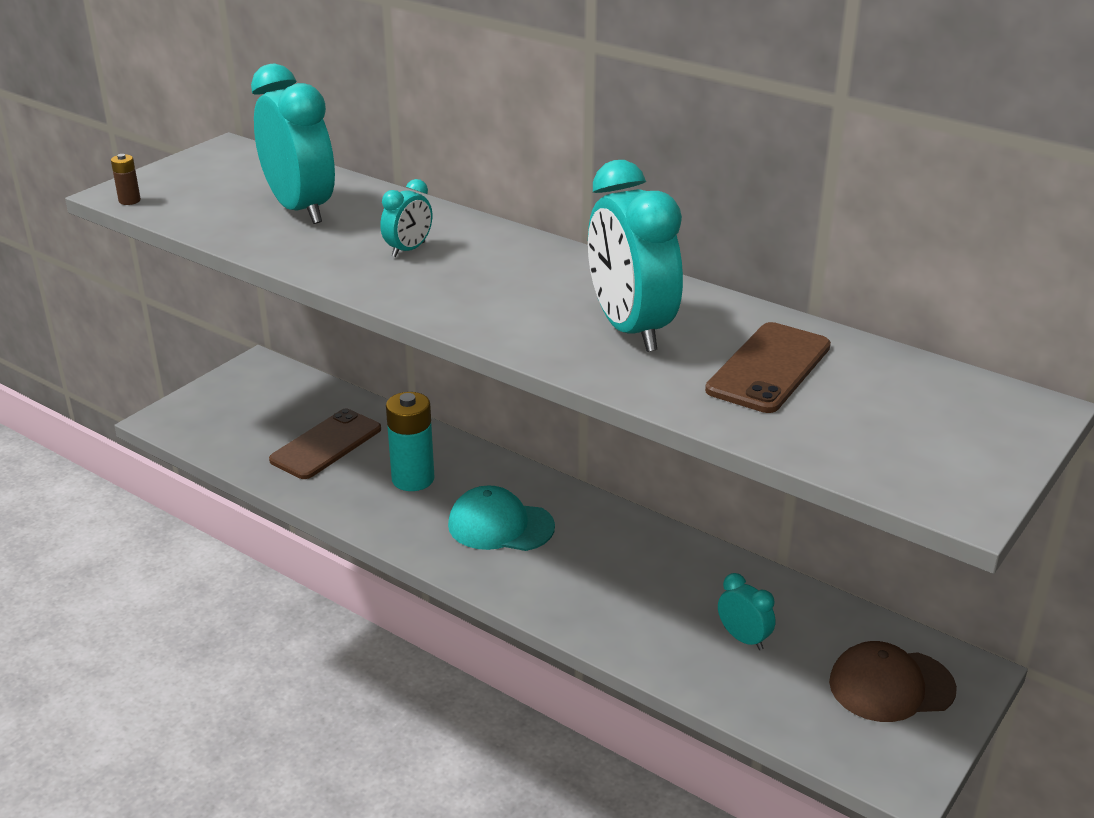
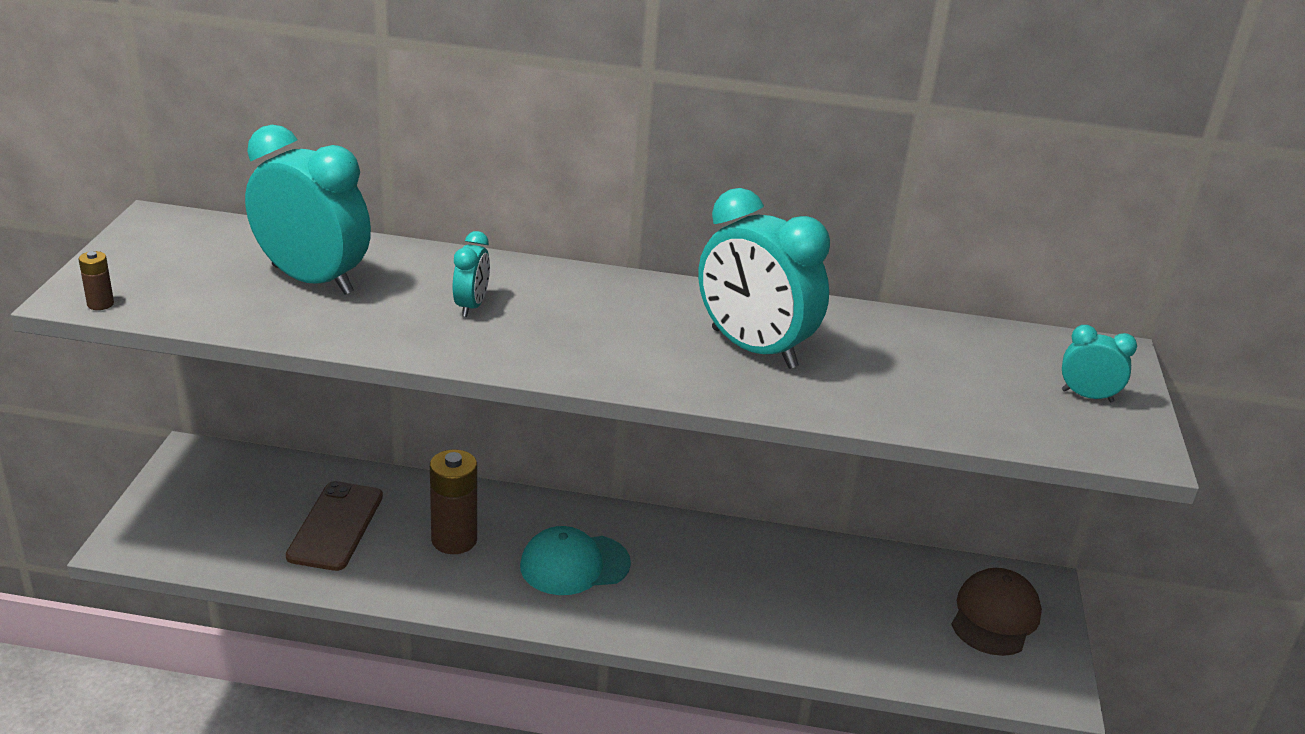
camera: 30 degrees left, 0 degrees up
(413, 479) = (454, 540): turquoise battery -> brown battery
(743, 638) = (858, 610): turquoise clock -> turquoise clock (1087, 396)
(769, 368) = (898, 362): brown phone -> none
(891, 686) = (995, 616): brown cap -> brown cap turned 150 degrees clockwise

